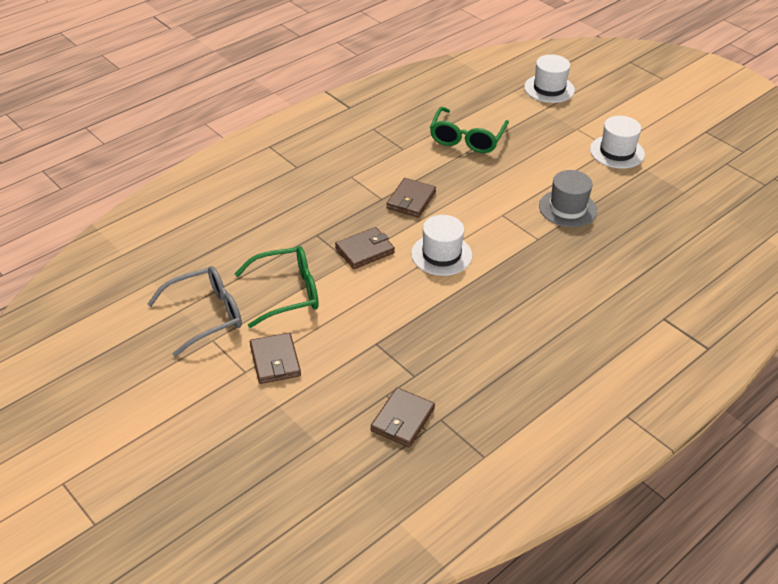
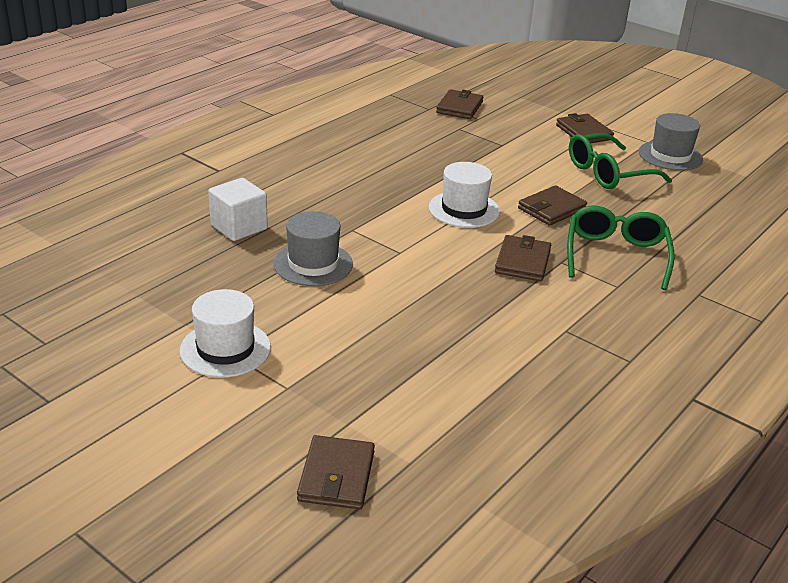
camera: 170 degrees right, 10 degrees down
(206, 315) = (670, 156): grey glasses -> grey hat
(467, 138) = (473, 354): green glasses -> green glasses (616, 255)
(549, 88) = (336, 476): white hat -> brown wallet
(629, 247) = (239, 227): none -> white cube

